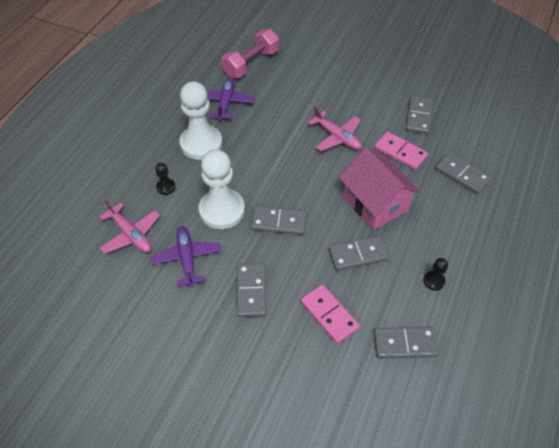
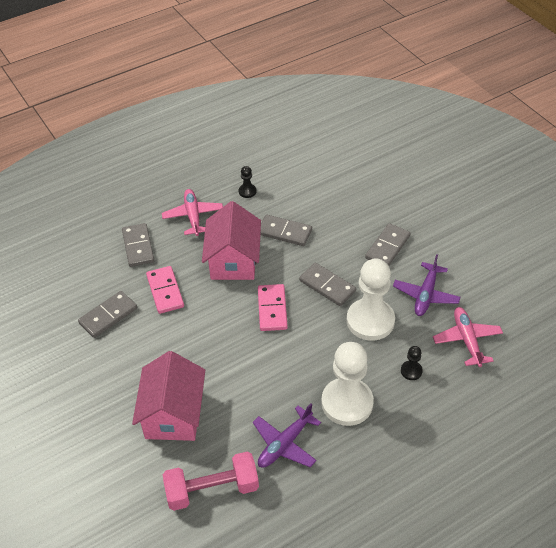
camera: 145 degrees left, 5 degrees down
(310, 85) = (173, 414): none -> pink house
(329, 315) = (341, 207): pink domino -> pink domino (272, 309)
(337, 137) = (206, 337): pink plane -> pink plane (193, 216)
(405, 344) = (304, 170): grey domino -> none

